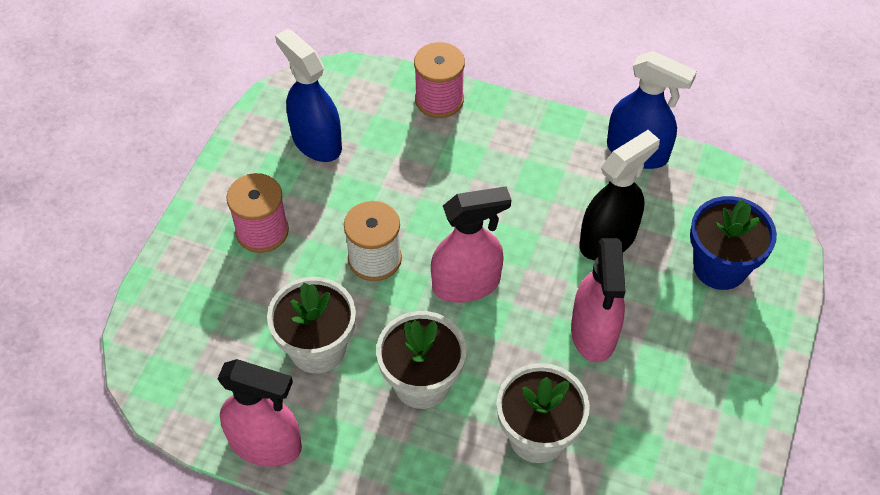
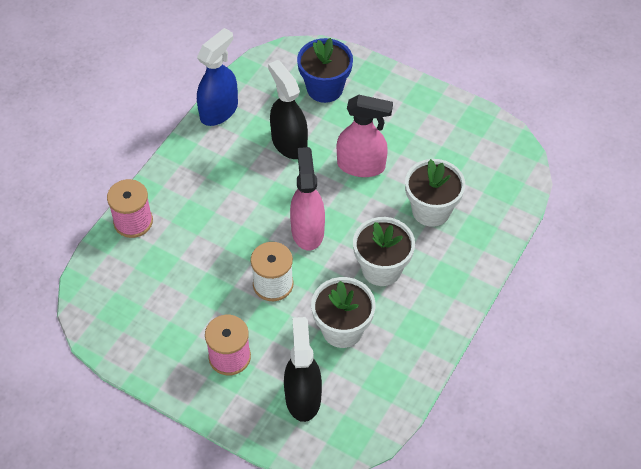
camera: 80 degrees left, 0 degrees up
(213, 318) = (303, 397): none -> black spray bottle
(266, 444) = (414, 369): pink spray bottle -> none
(316, 141) = (150, 310): blue spray bottle -> none

